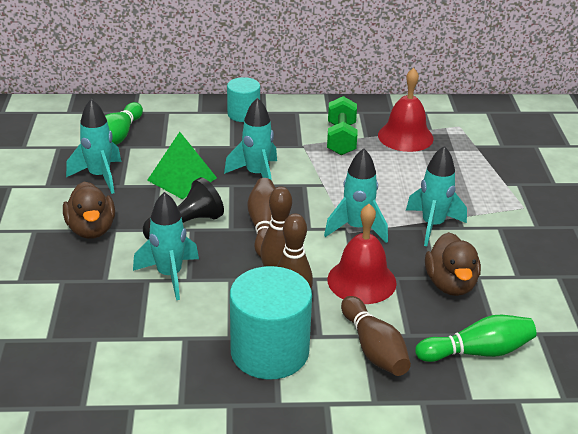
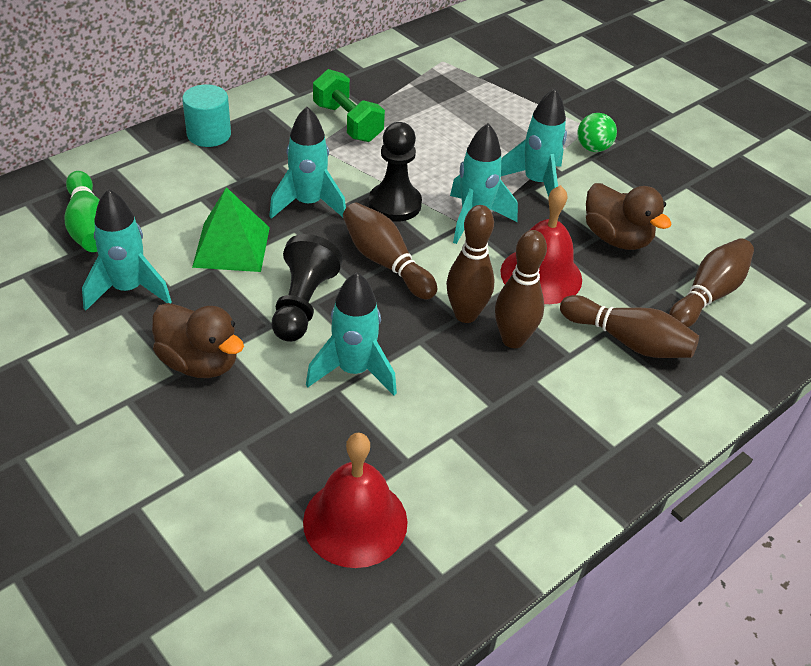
camera: 40 degrees left, 10 degrees up
(269, 352) = (546, 399): turquoise cylinder -> none
(312, 197) = (395, 204): none -> black pawn
(405, 136) = (406, 93): red bell -> red bell (355, 521)
(477, 352) = (708, 295): green bowling pin -> brown bowling pin
(508, 222) = (593, 148): none -> green ball

